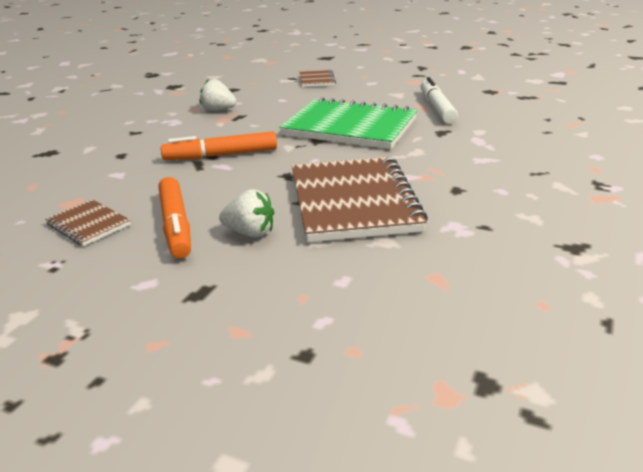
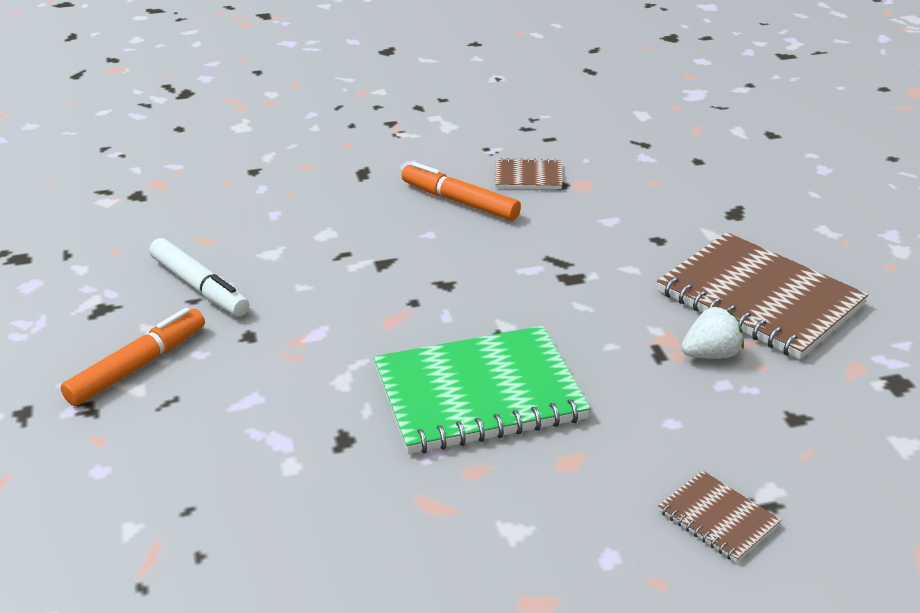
camera: 140 degrees right, 5 degrees up
(221, 155) = (556, 281): orange marker -> orange marker (138, 366)
(250, 233) = (390, 218): white strawberry -> none
(353, 202) = (339, 280): brown notebook -> brown notebook (759, 299)
(437, 108) = (403, 508): white marker -> white marker (199, 287)

